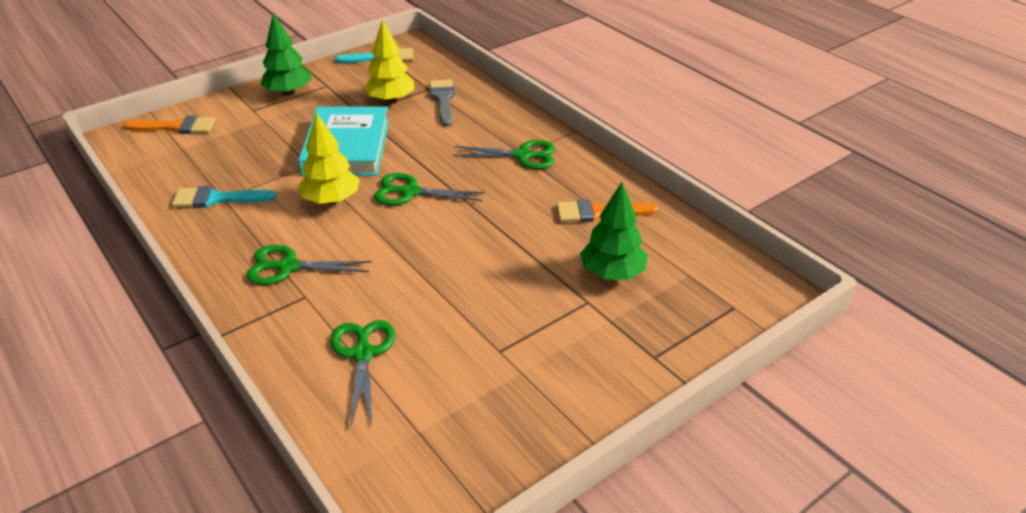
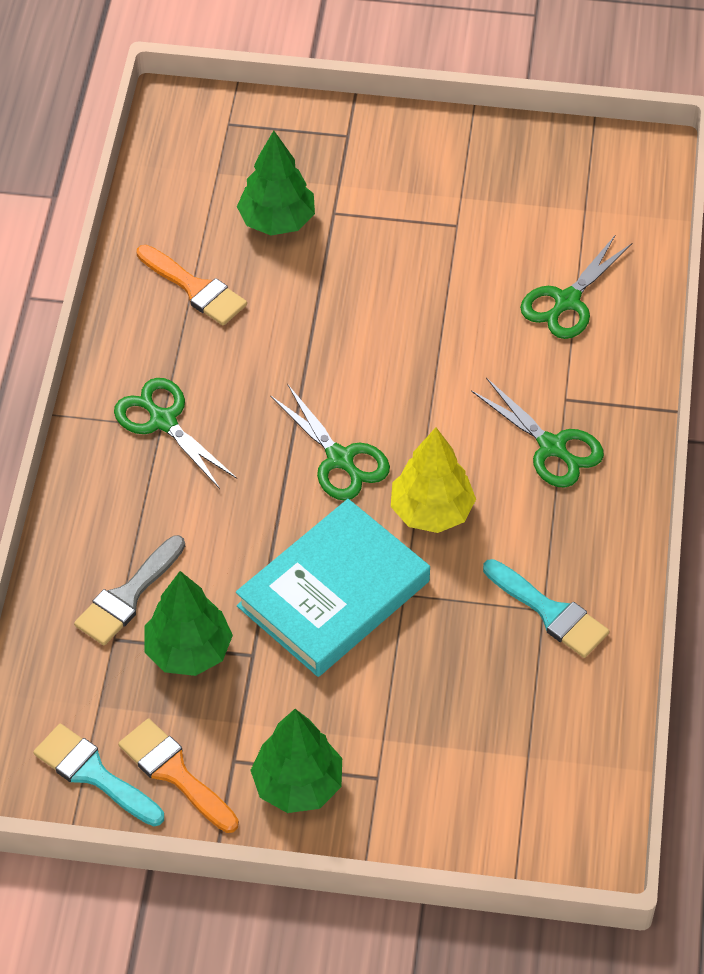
camera: 135 degrees left, 15 degrees up
(176, 127) = (503, 815): orange brush -> orange brush (174, 772)
(391, 100) = (189, 651): yellow tree -> green tree

